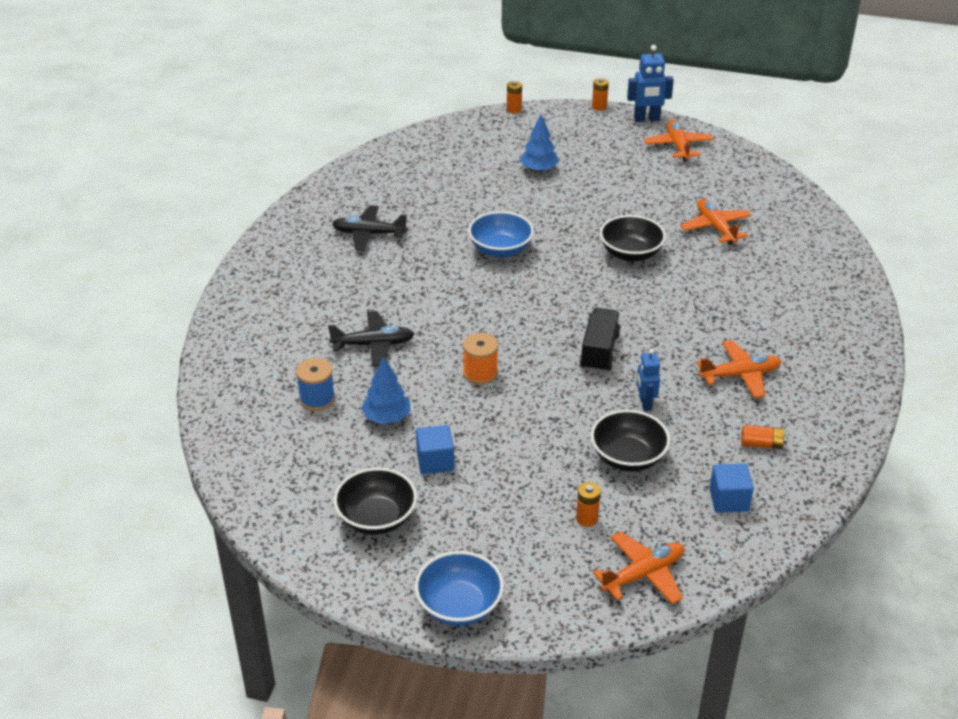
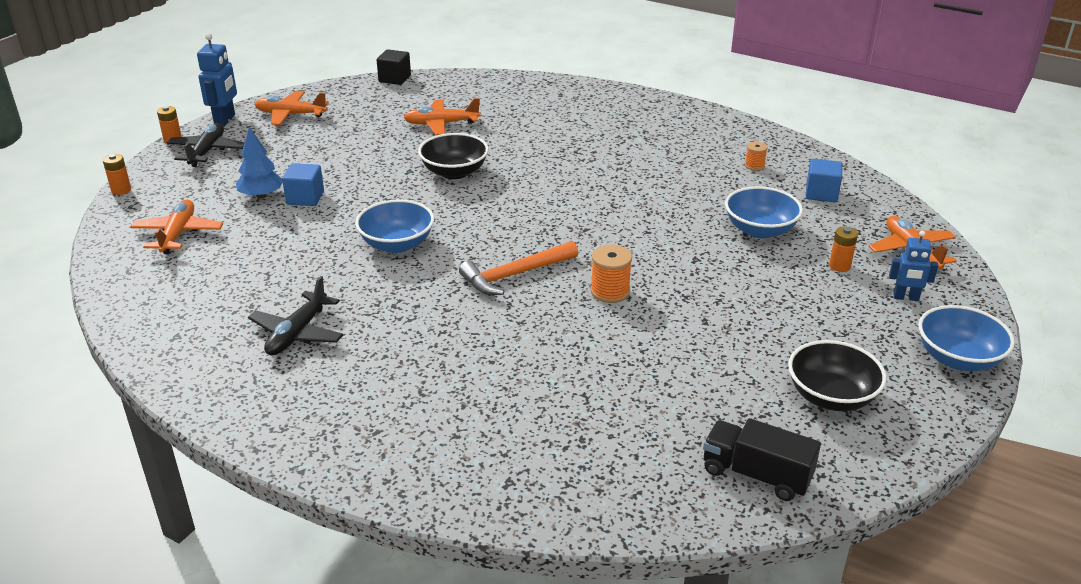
camera: 75 degrees left, 5 degrees down
(317, 399) = (616, 418): blue spool -> none
(373, 345) = (528, 359): black plane -> black plane (207, 151)
(387, 417) = (665, 367): blue tree -> none
(435, 461) = (746, 343): blue cube -> blue cube (305, 198)
(483, 318) = (515, 275): none -> orange hammer
(599, 351) = (602, 217): black truck -> black truck (756, 475)
(628, 457) = (760, 230): black bowl -> blue bowl
(645, 403) = (686, 207): blue robot -> blue robot (906, 298)
(740, 375) = (662, 156): orange plane -> orange plane (178, 234)
(761, 444) = (754, 166): orange battery -> orange spool
(789, 181) = (394, 79): none -> black cube

